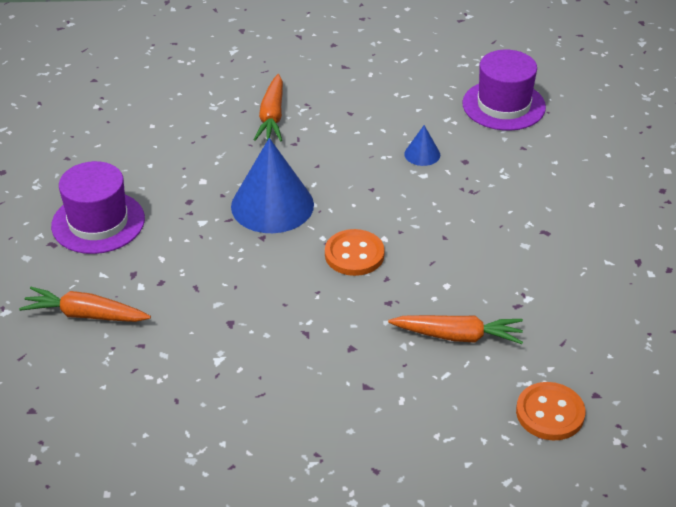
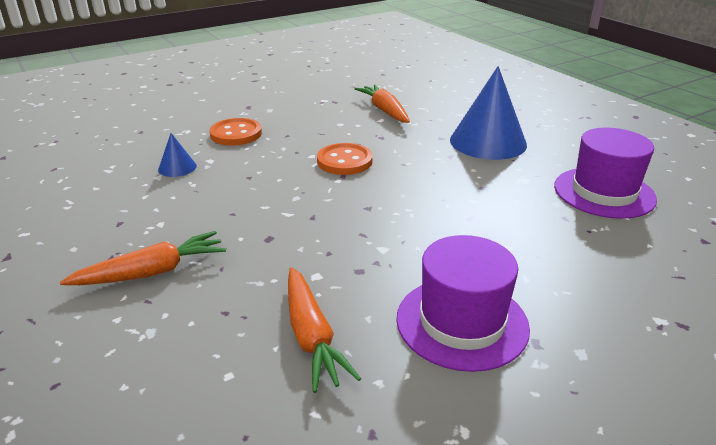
camera: 120 degrees left, 10 degrees down
(85, 315) = (583, 262): orange carrot -> orange carrot (312, 336)
(272, 205) = (318, 217): blue cone -> blue cone (488, 142)
(503, 105) = (72, 150): purple hat -> purple hat (604, 192)
(550, 413) = (411, 80): orange button -> orange button (236, 134)

